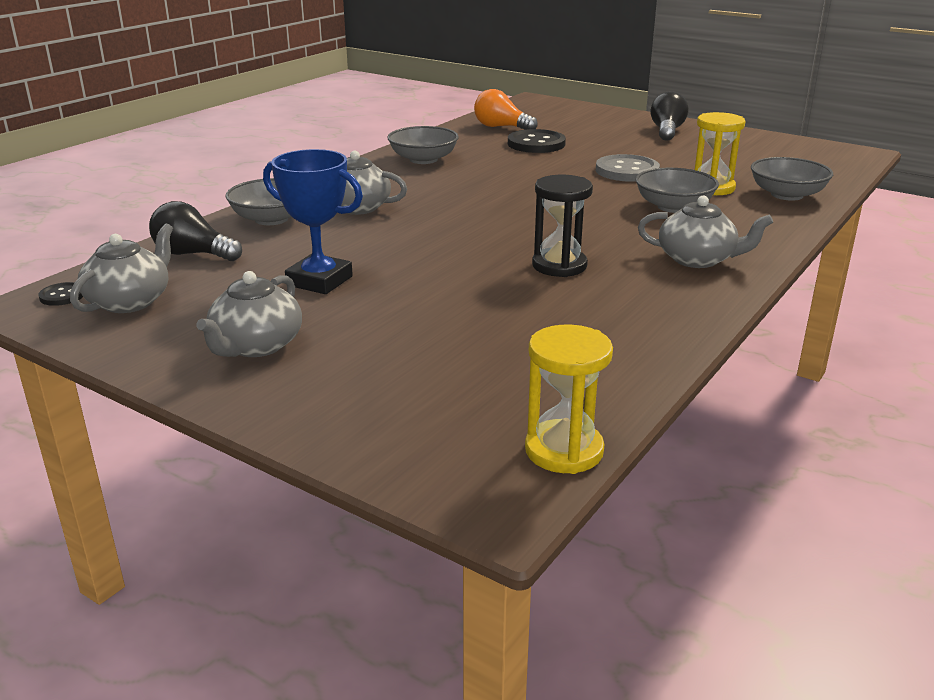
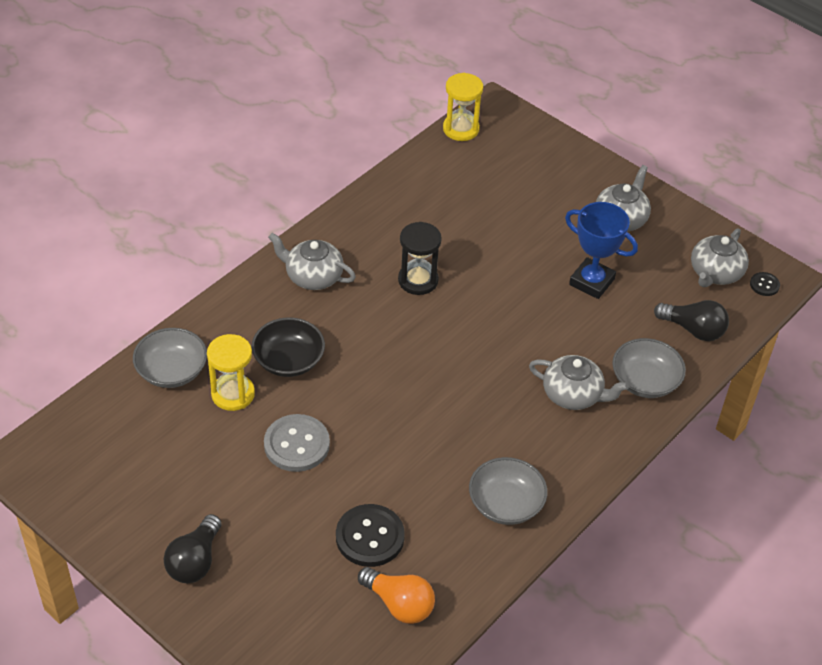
camera: 175 degrees left, 20 degrees up
(673, 207) = (288, 360): grey bowl -> black bowl

